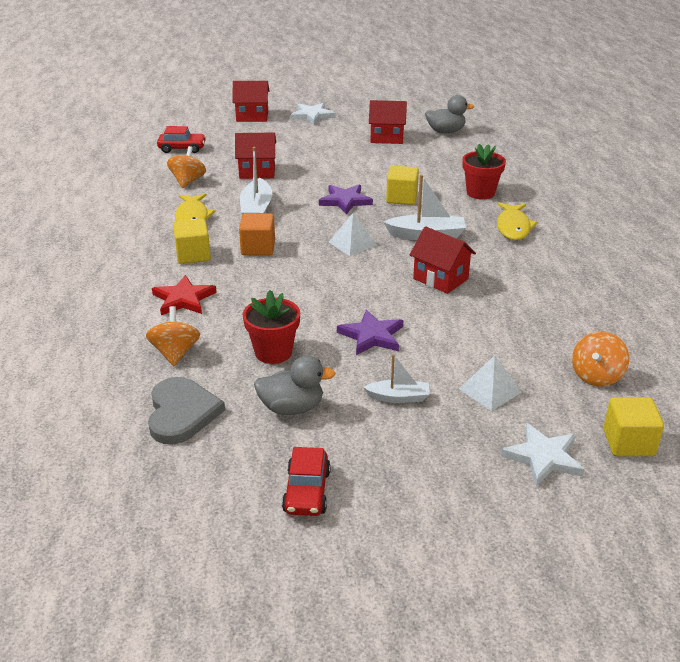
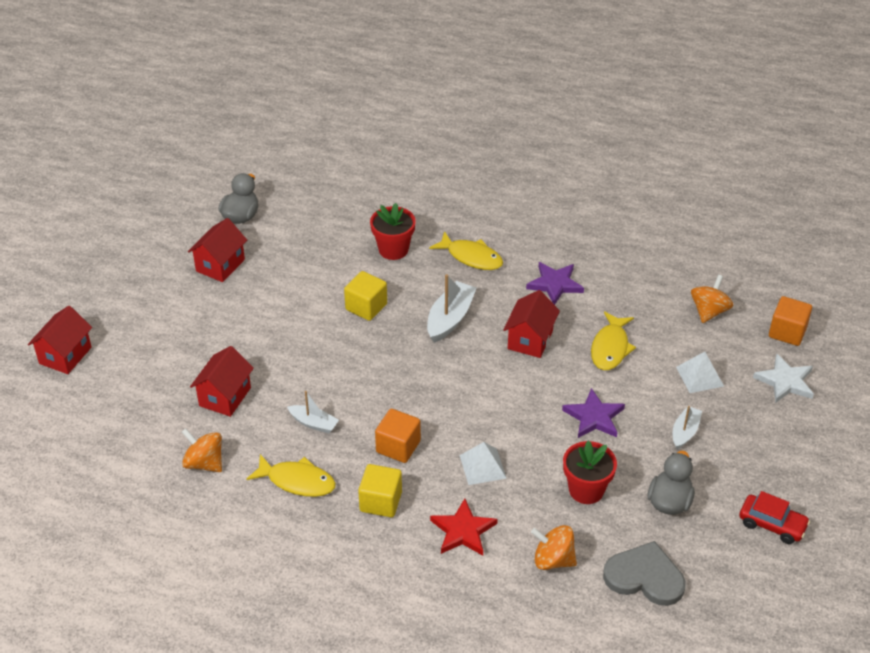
camera: 65 degrees left, 10 degrees up
(182, 148) = (108, 445): red car -> none
(256, 209) = (313, 423): white boat -> white boat, size x0.62
(312, 116) = (109, 303): white star -> none
(345, 201) = (344, 349): purple star -> purple star (555, 284)
(352, 243) = (433, 374): white pyramid -> white pyramid (483, 466)
(440, 279) = (530, 340): red house -> red house turned 45 degrees counterclockwise
(474, 325) = (610, 348): none -> yellow fish
(596, 376) = (709, 311): orange spinning top -> orange spinning top turned 120 degrees counterclockwise
(628, 442) = (787, 332): yellow cube -> orange cube

